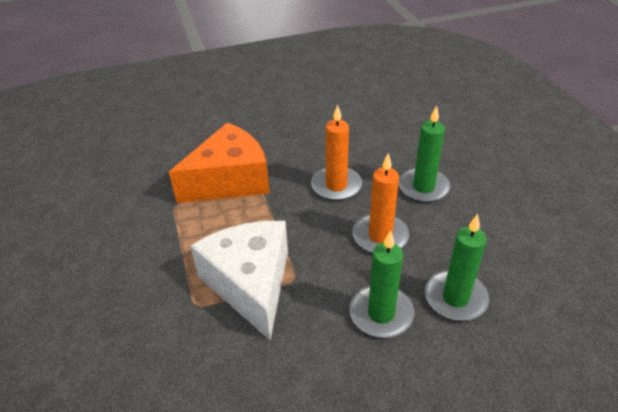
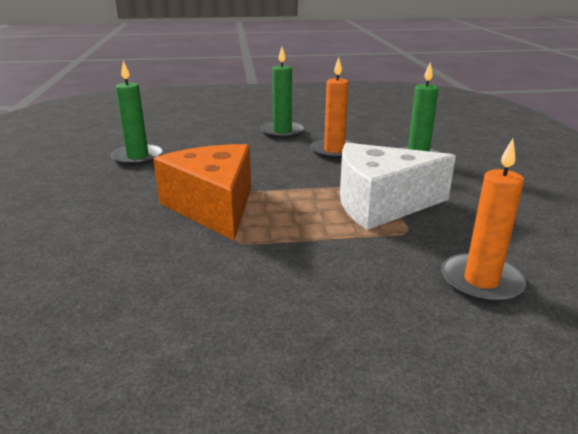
camera: 80 degrees left, 15 degrees down
(336, 186) = (259, 159): orange candle -> orange candle (481, 281)
(455, 298) = (403, 138): green candle -> green candle (138, 157)

